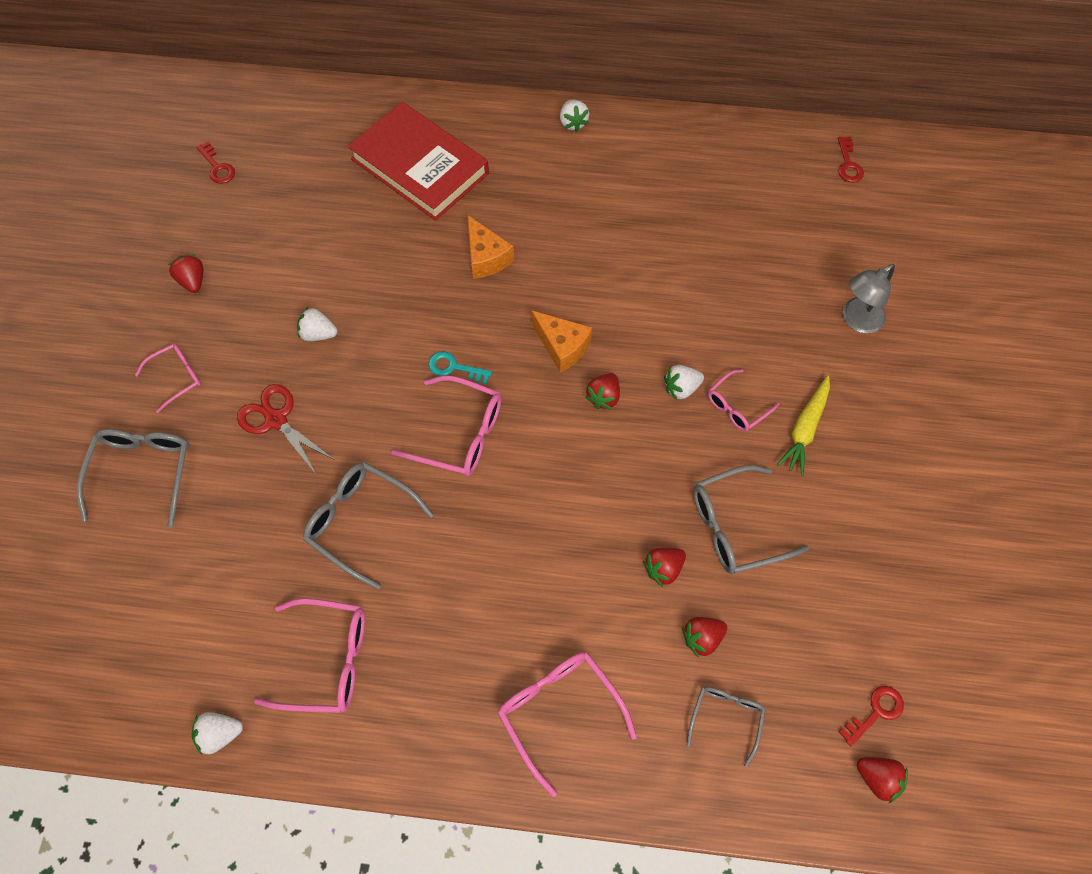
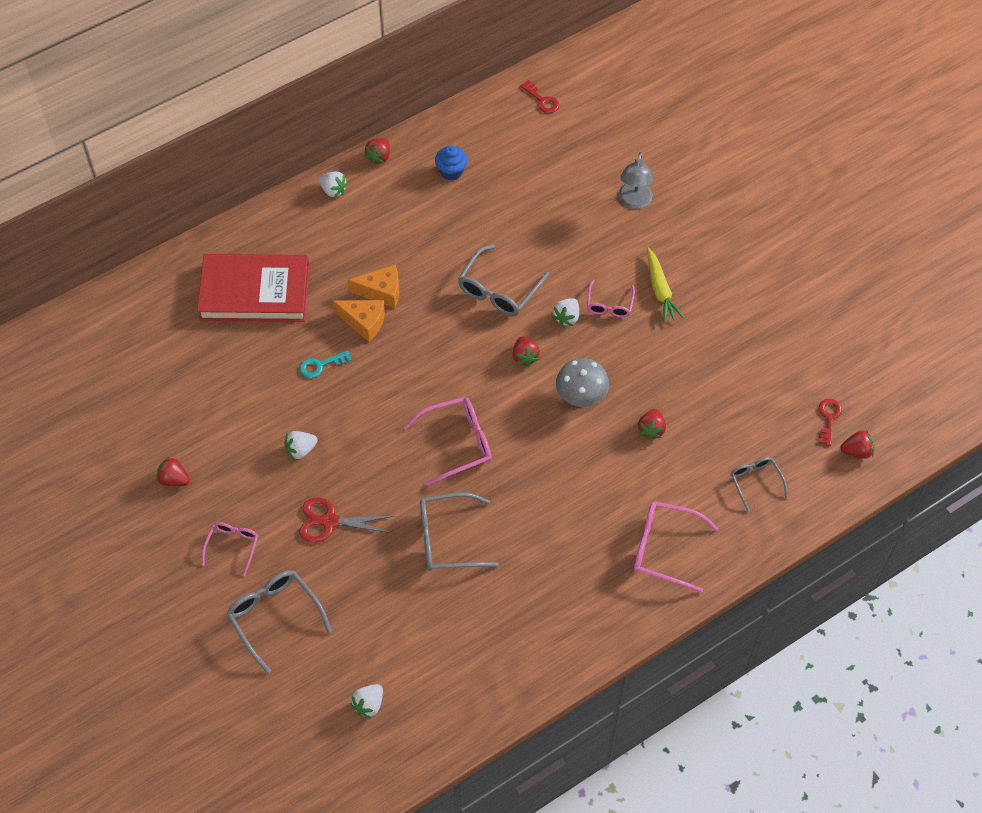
camera: 40 degrees left, 5 degrees down
(217, 167) = (104, 392): red key -> none
(220, 734) = (484, 713): white strawberry -> white strawberry (369, 704)
(328, 660) = (507, 626): pink glasses -> none
(454, 368) = (413, 406): turquoise key -> turquoise key (321, 365)
(562, 346) = (469, 344): orange cheese -> orange cheese (381, 292)
(621, 479) = (581, 397): none -> grey mushroom
(697, 174) = (451, 171): none -> blue cupcake
(702, 638) = (706, 450): red strawberry -> red strawberry (379, 157)
(734, 527) = (670, 376): grey glasses -> grey glasses (498, 290)

